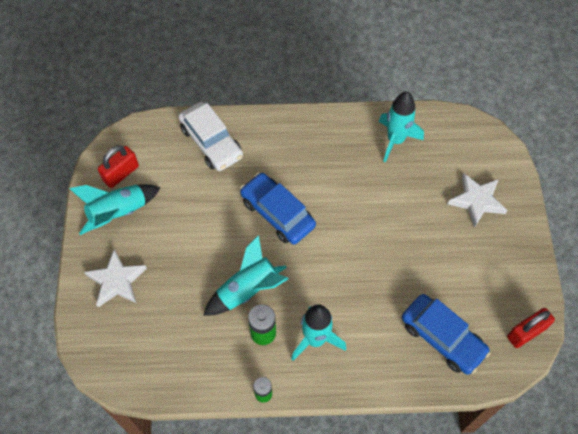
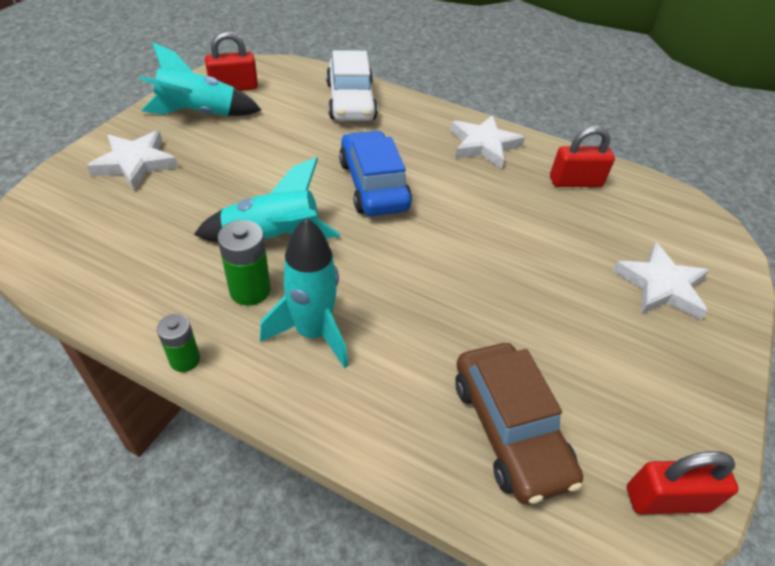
camera: 25 degrees right, 15 degrees down
(323, 137) = (483, 145): none -> white star
(395, 140) = (575, 182): turquoise rocket -> red padlock
(442, 337) = (509, 429): blue car -> brown car

